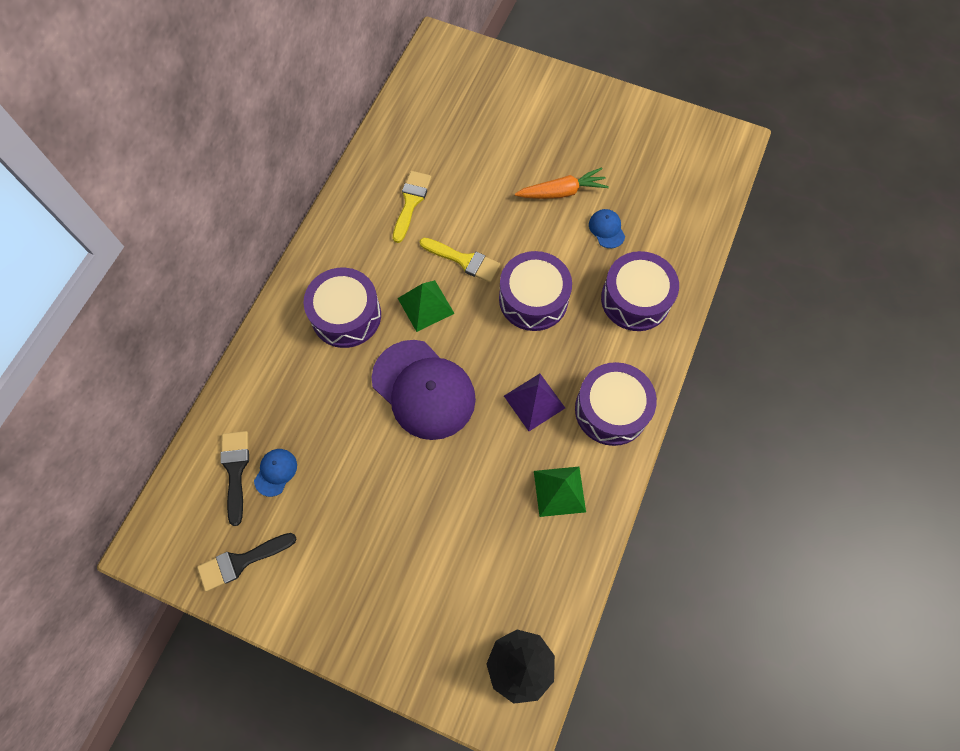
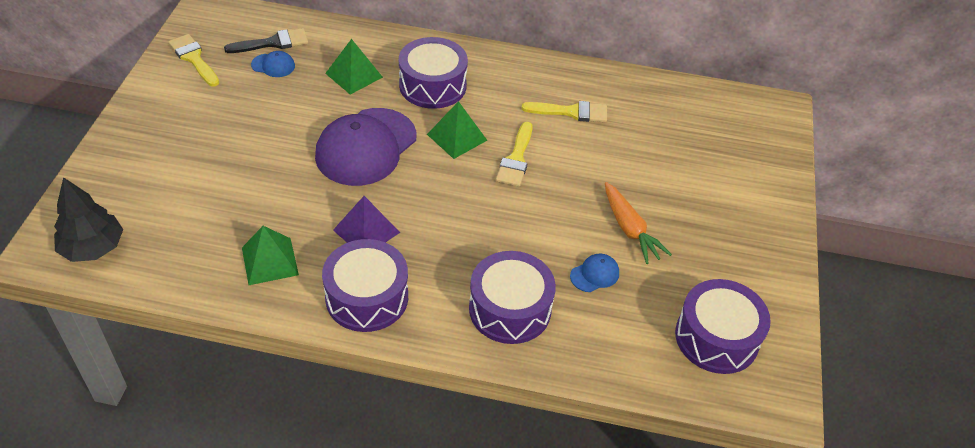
camera: 75 degrees right, 20 degrees down
(241, 561) = (194, 58): black brush -> yellow brush
(312, 389) = (354, 75): none -> green pyramid
(533, 299) = (486, 218): purple drum -> purple drum (716, 338)

